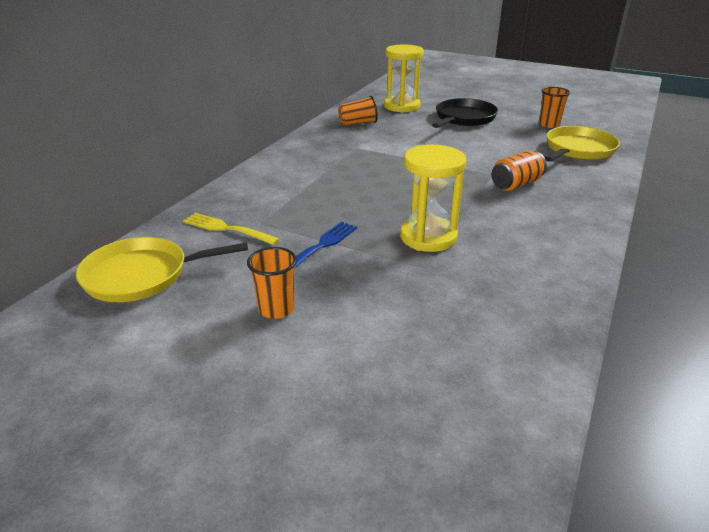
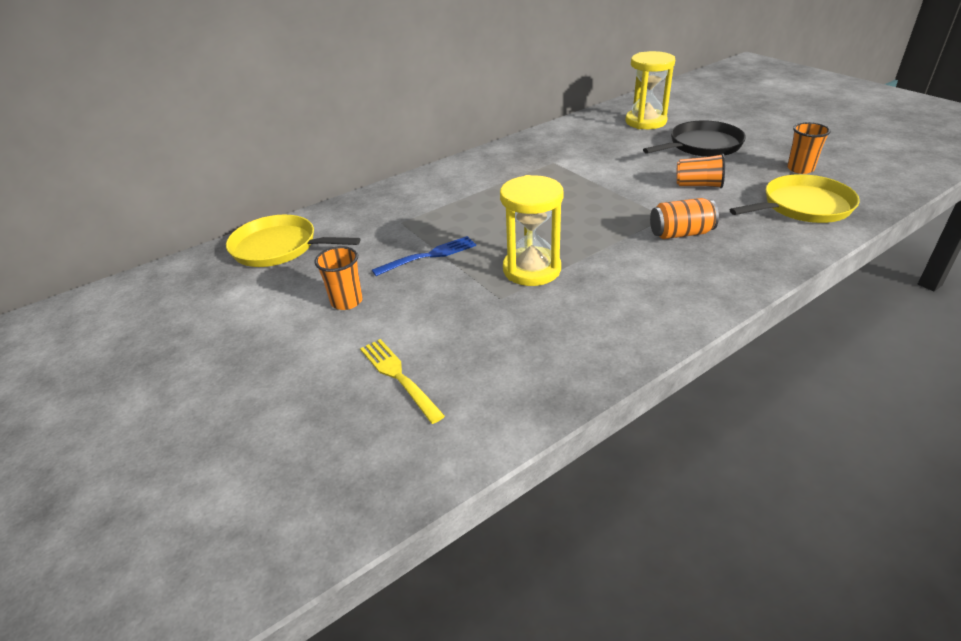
camera: 30 degrees right, 5 degrees up
(227, 229) = (370, 222): yellow fork -> yellow fork (398, 377)
(358, 123) = (580, 135): orange cup -> orange cup (698, 185)

